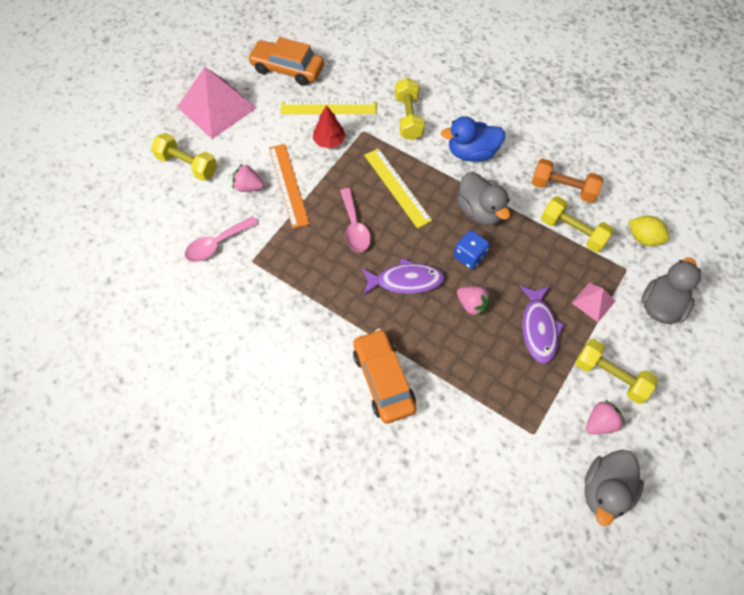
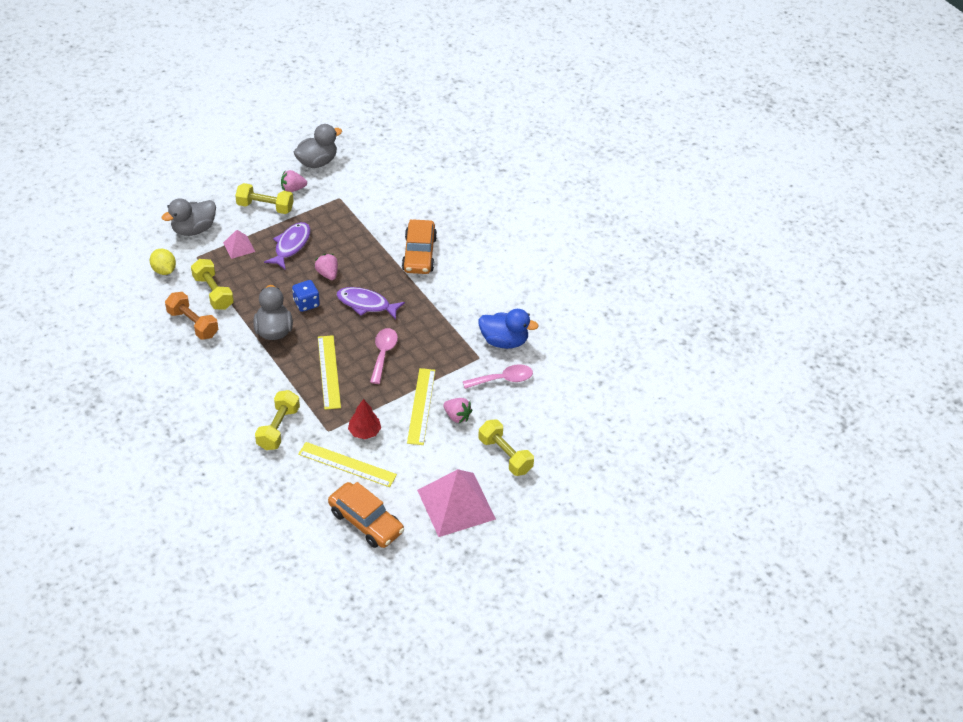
camera: 160 degrees left, 15 degrees down
(288, 185) = (421, 406): orange ruler -> yellow ruler
(471, 153) = (245, 377): blue duck -> blue duck (504, 341)
(610, 376) = (265, 207): yellow dumbbell -> yellow dumbbell turned 45 degrees counterclockwise

